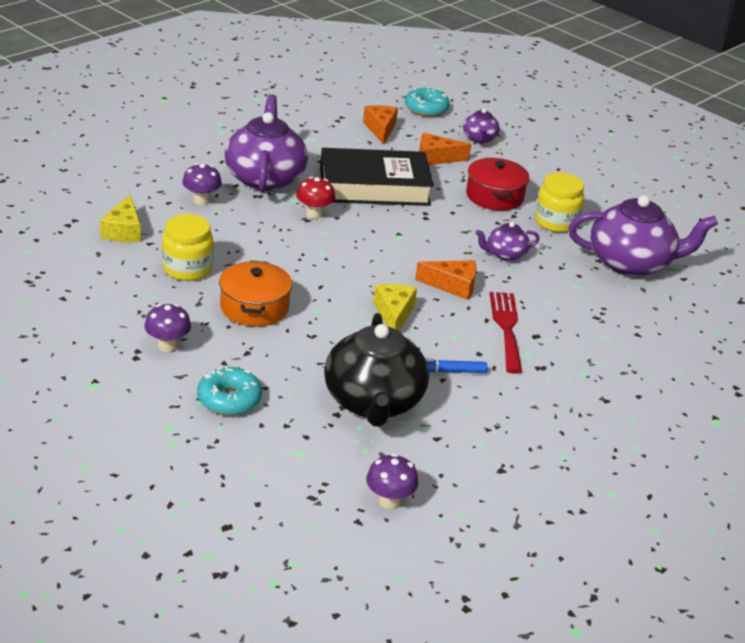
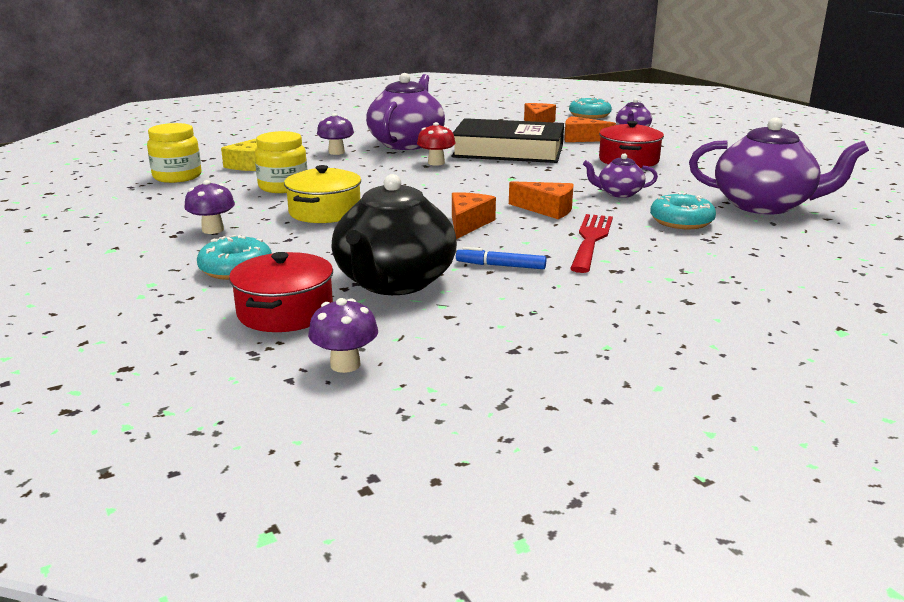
camera: 20 degrees right, 10 degrees down
(254, 307) = (325, 212): orange pot -> yellow pot
(307, 449) = (285, 312): none -> red pot
(394, 314) = (468, 224): yellow cheese -> orange cheese
(556, 222) = (687, 177): yellow jar -> yellow jar (177, 176)
(570, 294) = (681, 221): none -> turquoise donut

